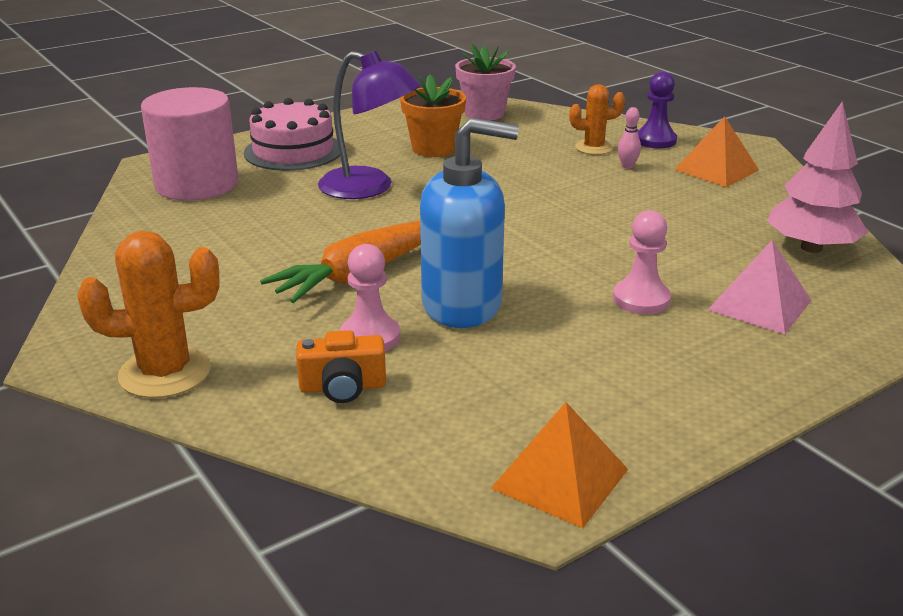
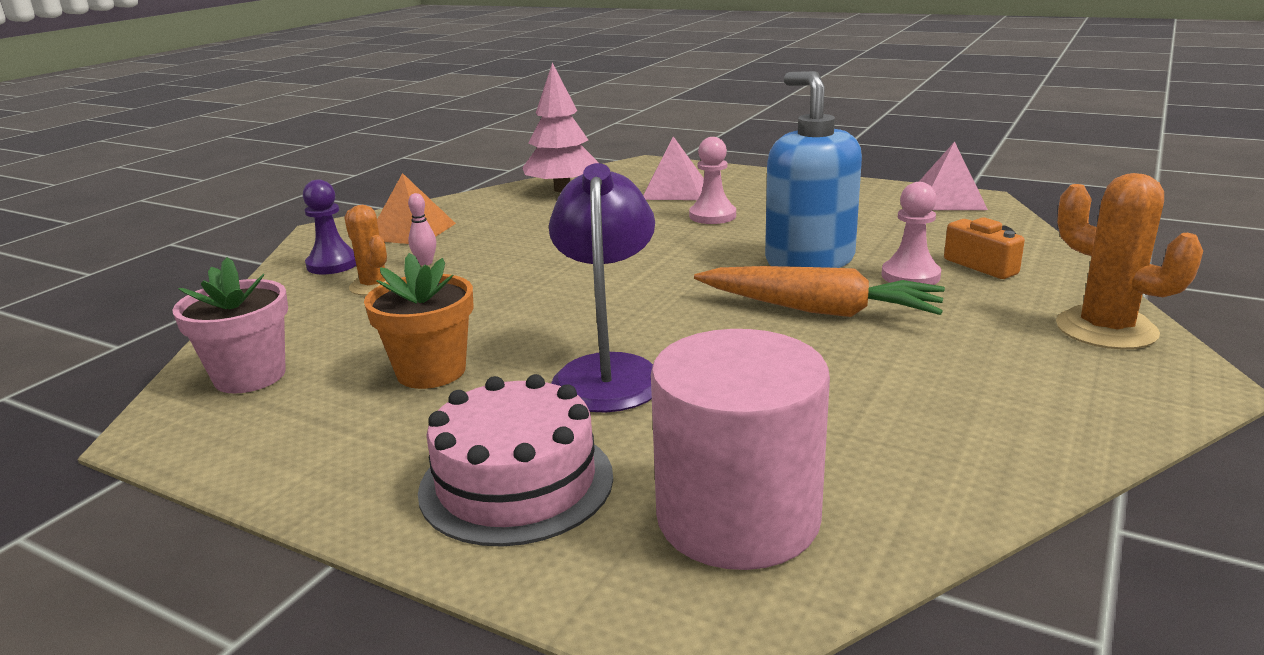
camera: 115 degrees left, 5 degrees down
(560, 478) = (947, 199): orange pyramid -> pink pyramid

